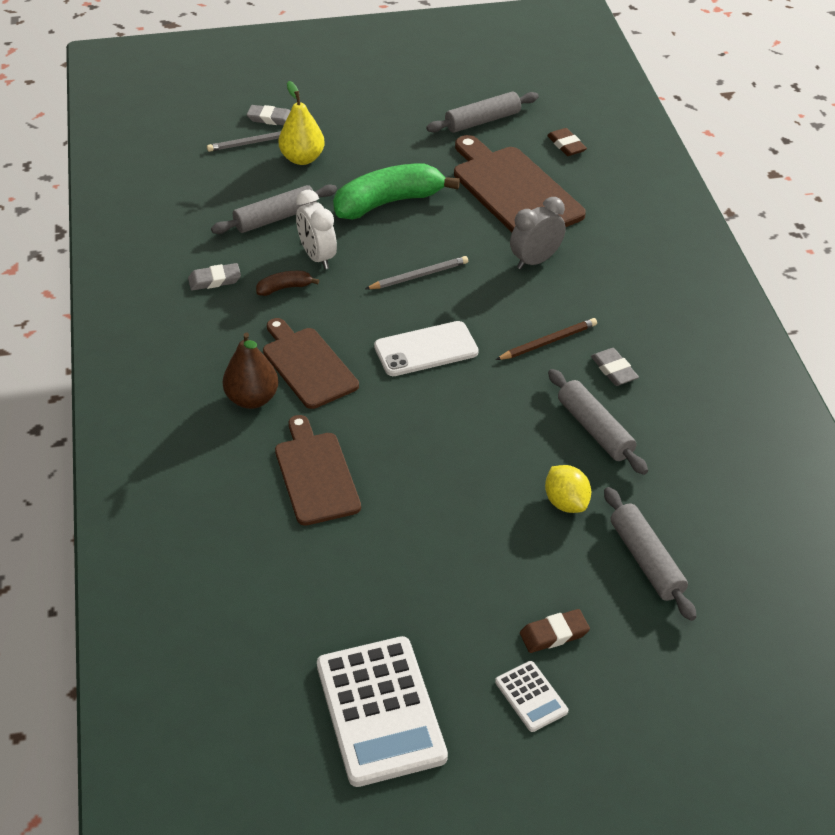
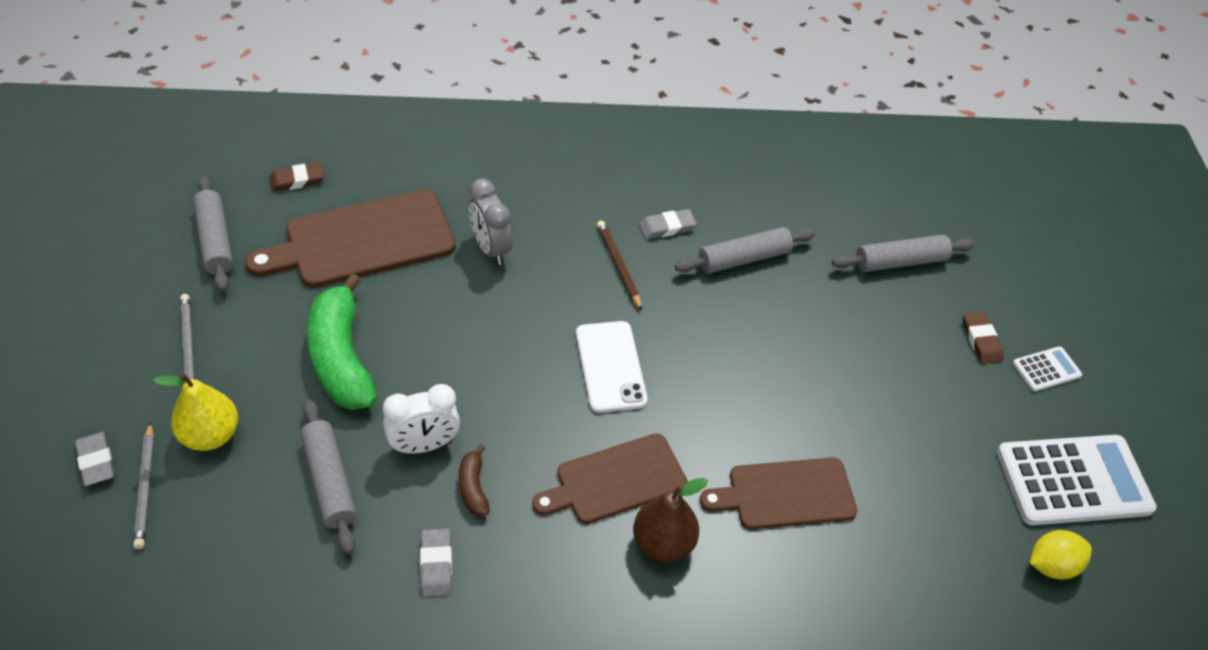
camera: 85 degrees left, 5 degrees up
(271, 118) = (96, 461): grey eraser -> grey eraser turned 45 degrees counterclockwise
(418, 276) = (487, 352): grey pencil -> grey pencil (188, 346)
(566, 502) = (833, 299): yellow lemon -> yellow lemon (1051, 565)

